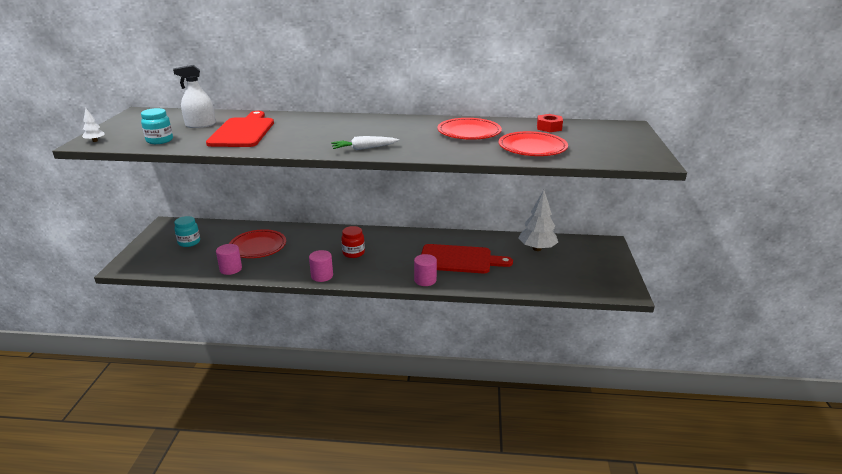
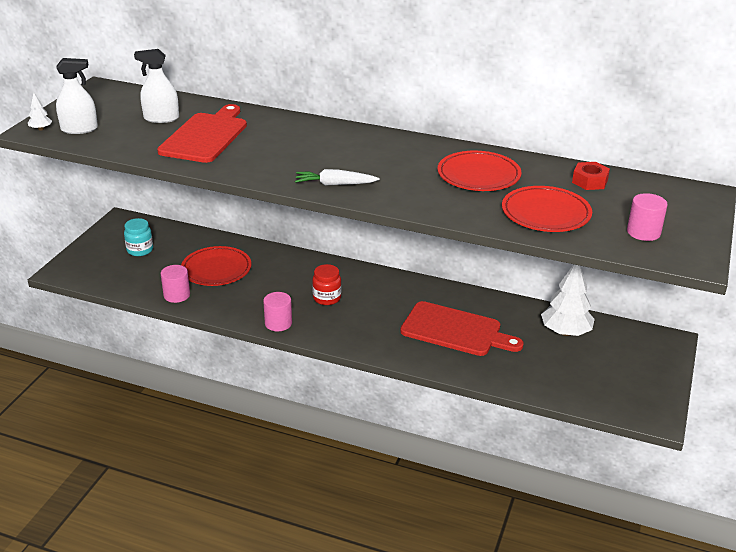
camera: 15 degrees right, 5 degrees up
(130, 138) = (79, 129): none -> white spray bottle
(159, 140) = (109, 138): turquoise jar -> none
(425, 280) = (400, 351): pink cylinder -> pink cylinder (643, 232)

